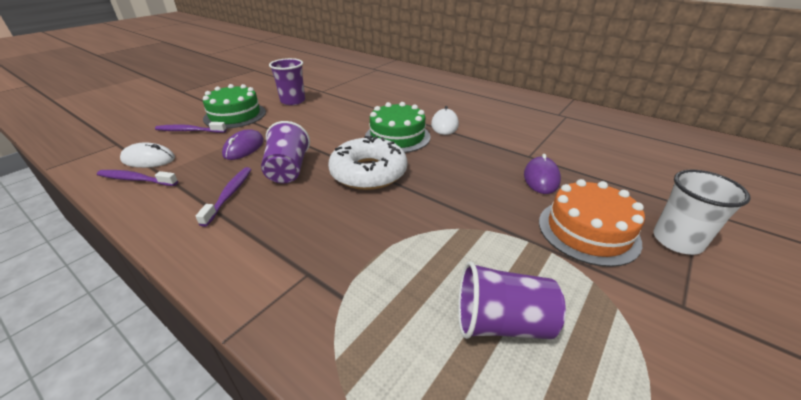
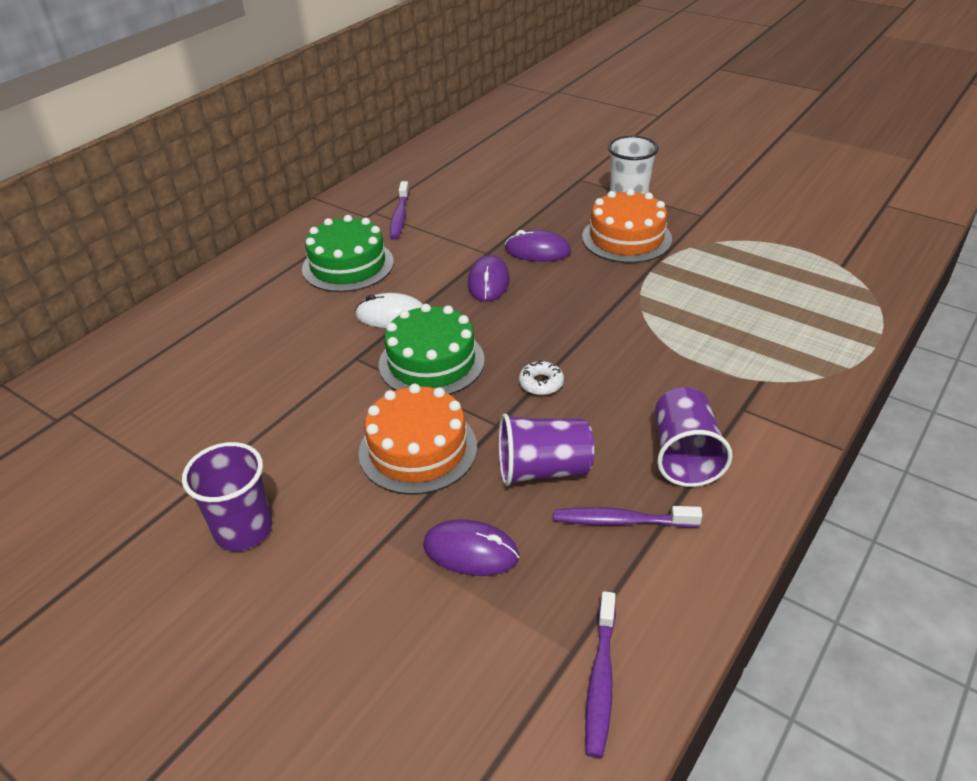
camera: 90 degrees left, 5 degrees up
(148, 159) = (524, 700): white mouse -> none
(189, 131) = (391, 683): purple toothbrush -> purple toothbrush (400, 217)
(235, 115) = (311, 620): green cake -> green cake (348, 265)
(323, 134) = (418, 449): none -> orange cake
(368, 172) = (541, 383): white donut -> white donut, size x0.41
(488, 156) = (488, 282): none -> purple mouse
(501, 323) = (752, 294): purple cup -> purple cup (684, 455)

